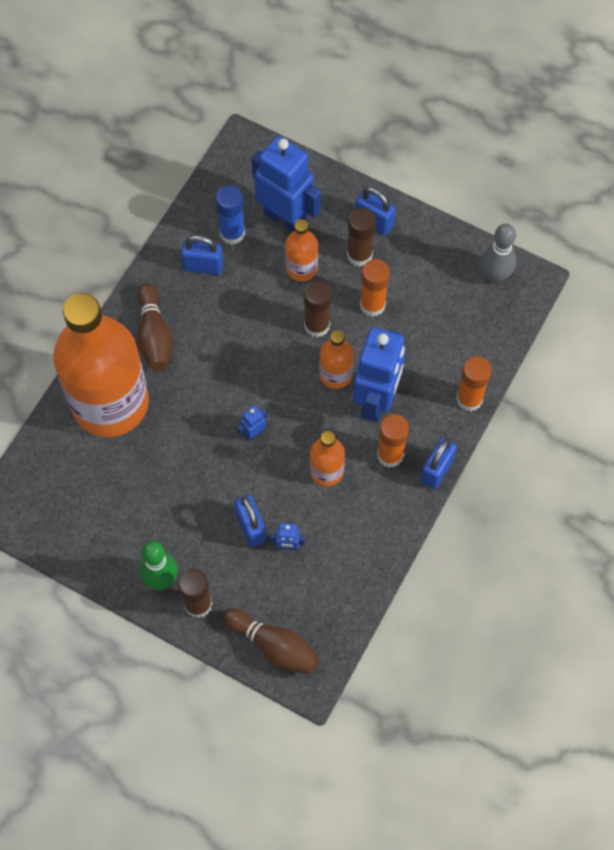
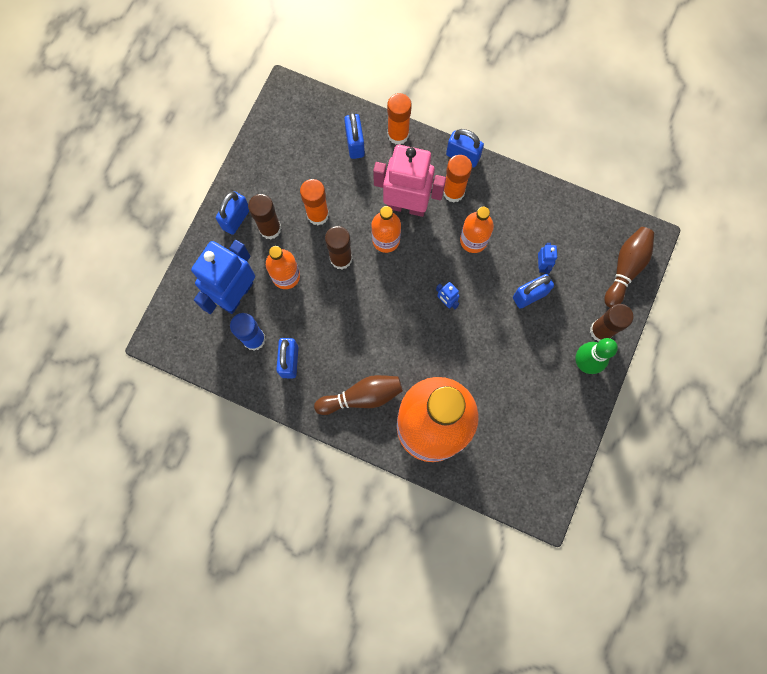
camera: 95 degrees left, 10 degrees up
(376, 401) = (406, 205): blue robot -> pink robot
(459, 350) = (355, 144): none -> blue padlock
(495, 276) = (284, 120): grey bowling pin -> none

